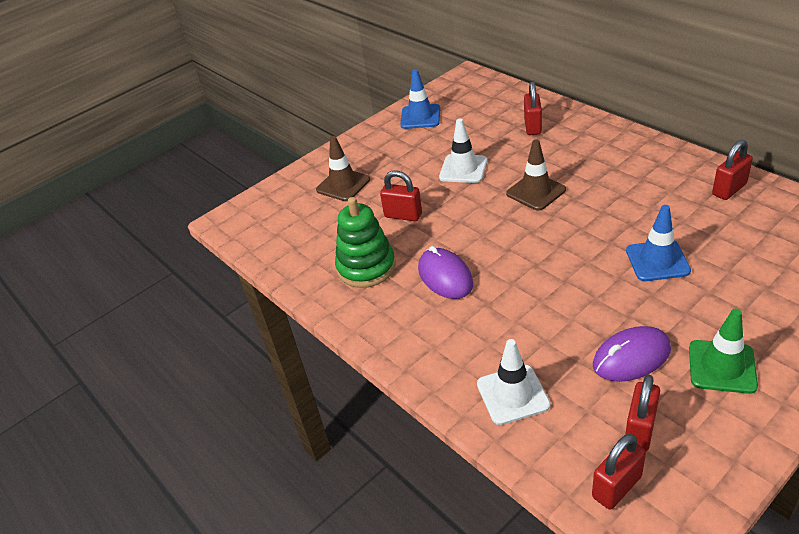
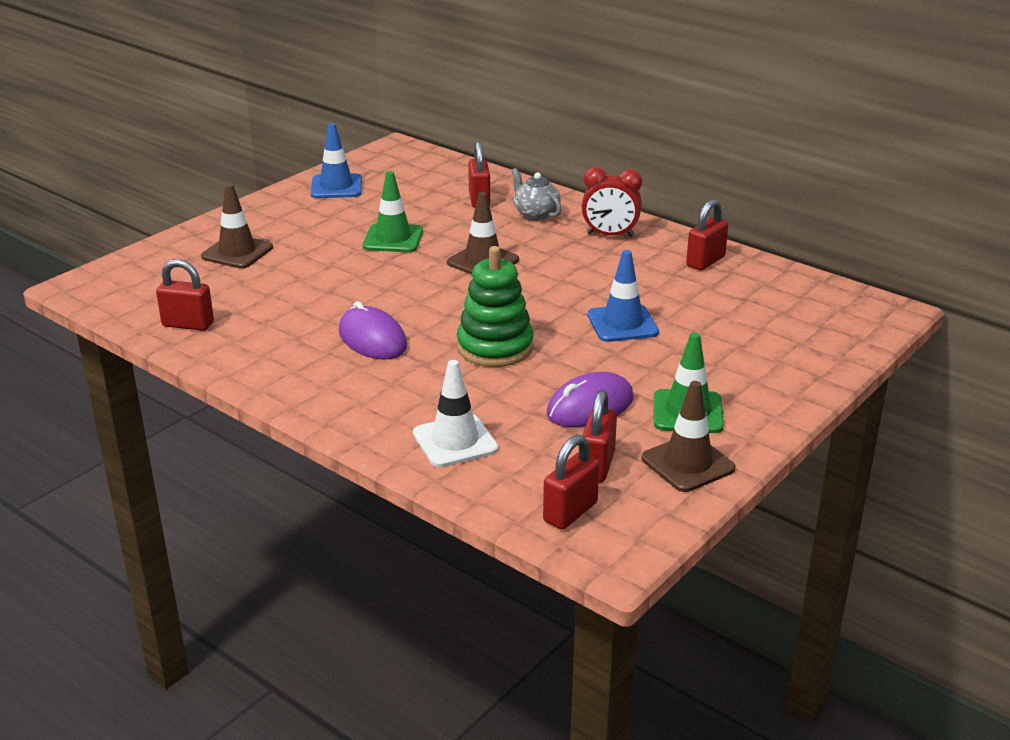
camera: 15 degrees left, 10 degrees down
(366, 267) = (272, 331): green stacking toy -> green stacking toy (495, 347)
(403, 215) = (317, 282): red padlock -> red padlock (188, 324)
(463, 169) = (393, 239): white traffic cone -> green traffic cone
(579, 140) = (535, 214): none -> grey teapot
(643, 161) = (610, 235): none -> red clock
(725, 431) = (688, 463): none -> brown traffic cone

